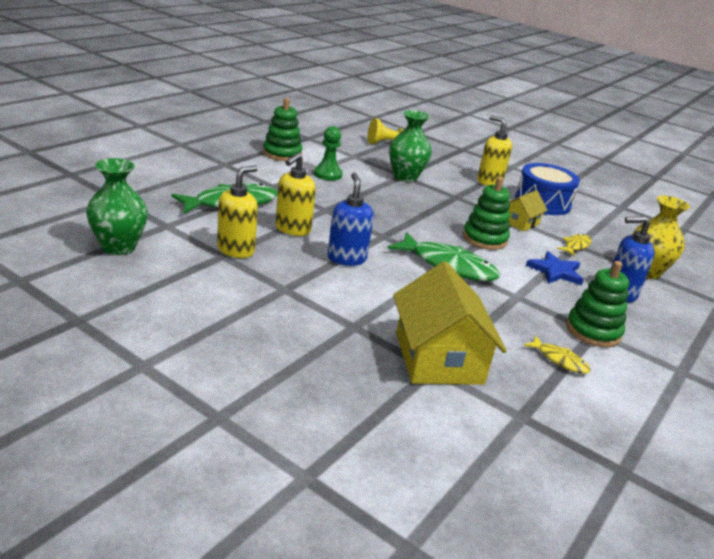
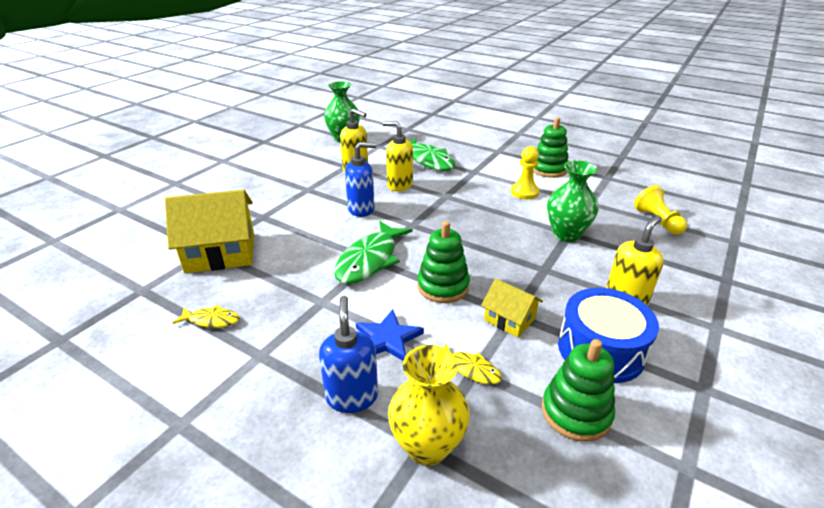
camera: 90 degrees right, 5 degrees up
(327, 174) = (524, 192): green pawn -> yellow pawn
(559, 360) = (211, 320): yellow fish -> yellow fish turned 120 degrees counterclockwise
(593, 331) = (261, 353): green stacking toy -> green stacking toy (576, 412)

